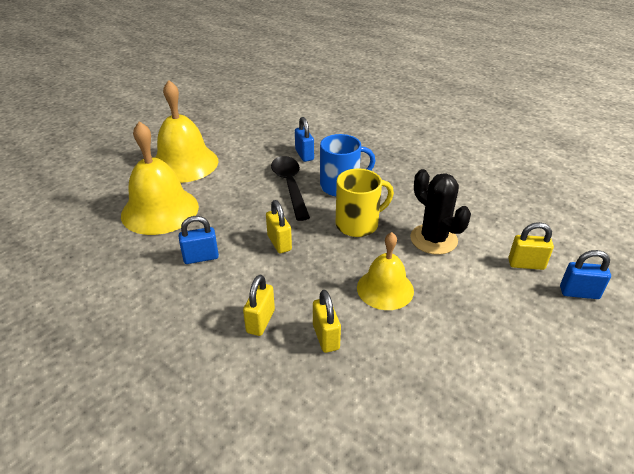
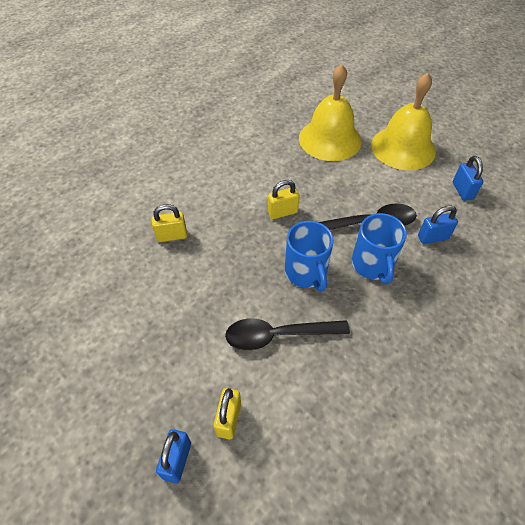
camera: 95 degrees right, 15 degrees up
(201, 257) = (269, 166): blue padlock -> blue padlock (462, 191)
(260, 321) = (196, 200): yellow padlock -> none
(358, 224) = (306, 272): yellow mug -> blue mug
(385, 289) = (214, 281): yellow bell -> none
(433, 239) = (278, 335): black cactus -> black spoon

